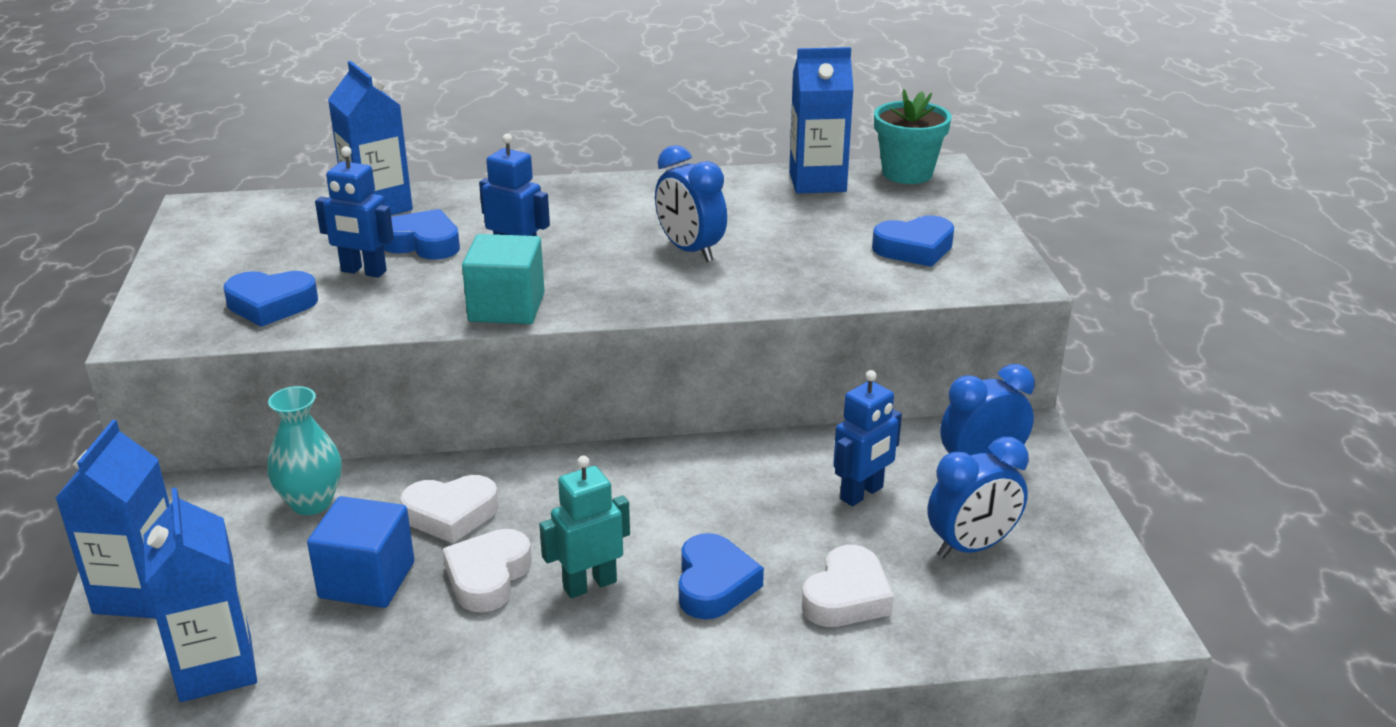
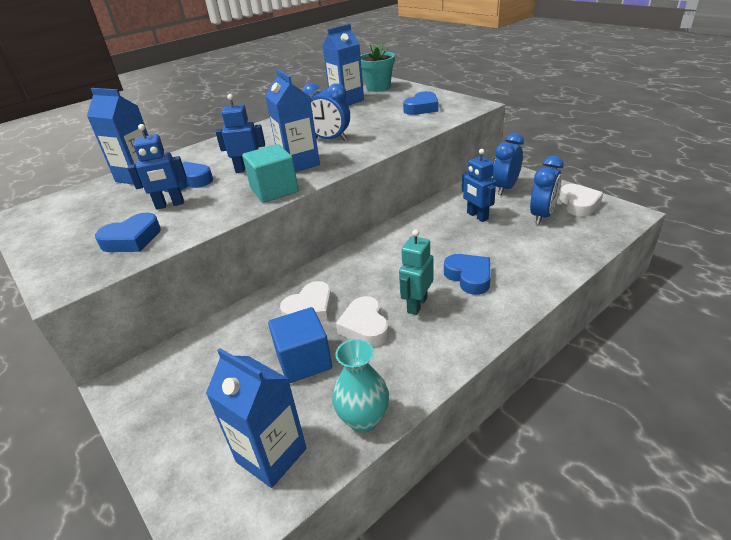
camera: 30 degrees left, 5 degrees up
(140, 593) = (171, 442): blue carton -> blue carton (299, 164)
(311, 503) = (225, 340): turquoise vase -> turquoise vase (363, 419)
(847, 597) = (525, 255): white heart -> white heart (579, 204)
(862, 493) = (477, 216): blue robot -> blue robot turned 135 degrees clockwise

